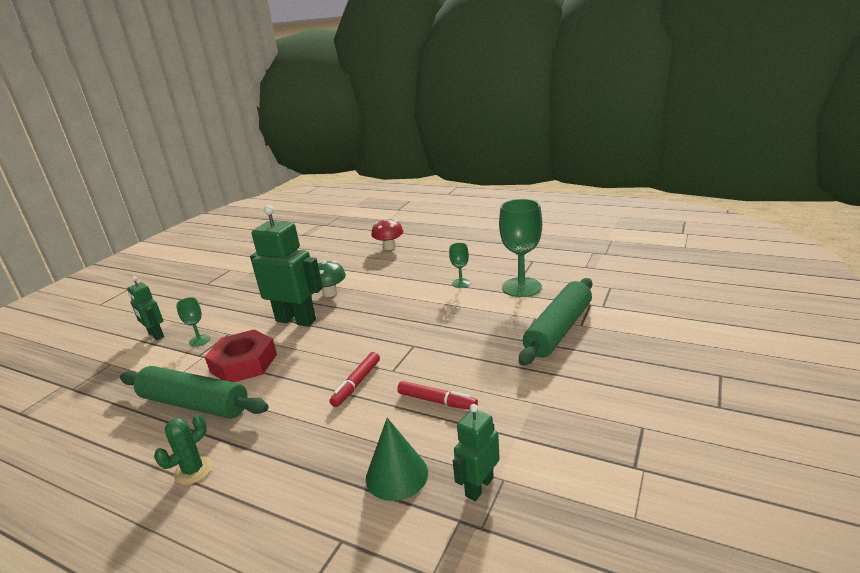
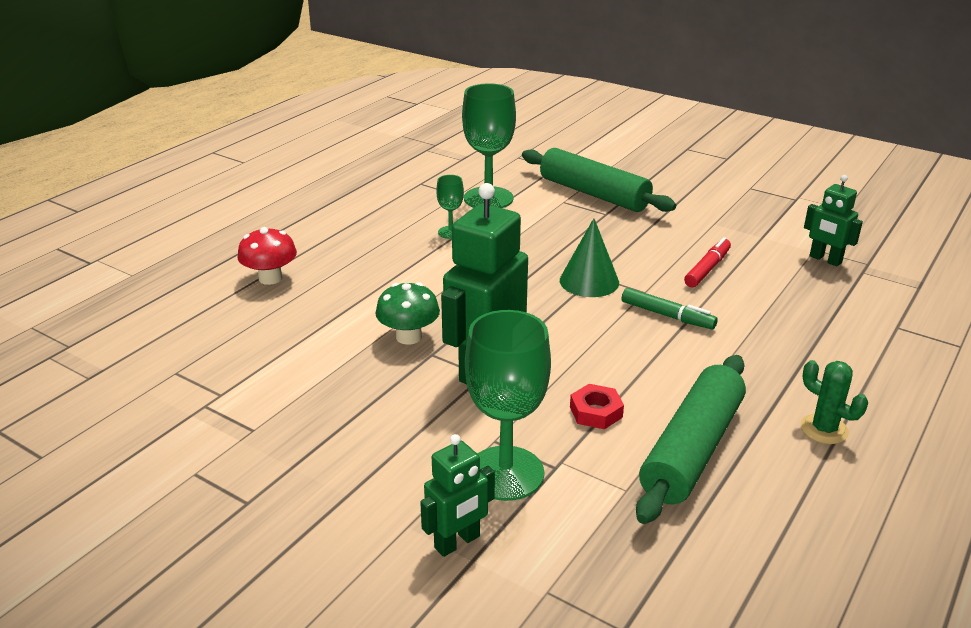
camera: 85 degrees left, 5 degrees up
(199, 340) = (505, 473): green goblet -> green goblet, size x2.05
(244, 363) = (596, 412): red nut -> red nut, size x0.52
(356, 383) = (667, 316): red marker -> green marker
(396, 475) = (816, 296): green cone -> green cone (589, 281)

